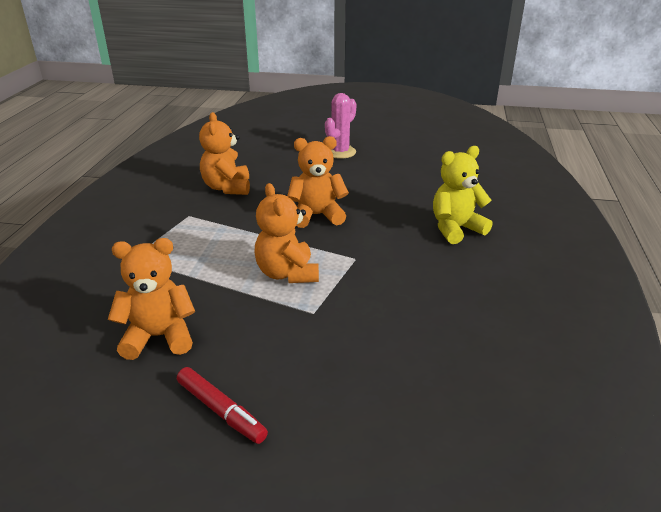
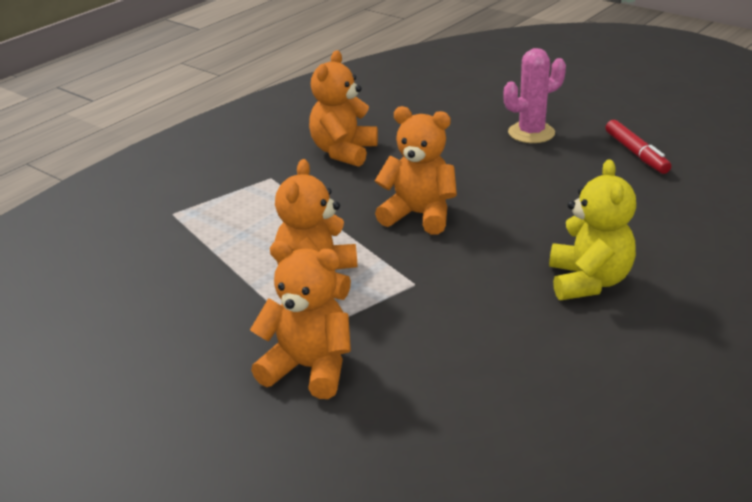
camera: 30 degrees right, 0 degrees up
(159, 337) = (129, 310): orange teddy bear -> orange teddy bear (308, 368)
(221, 411) = (122, 407): red marker -> red marker (636, 153)
(456, 229) = (588, 281): yellow teddy bear -> yellow teddy bear turned 90 degrees clockwise

